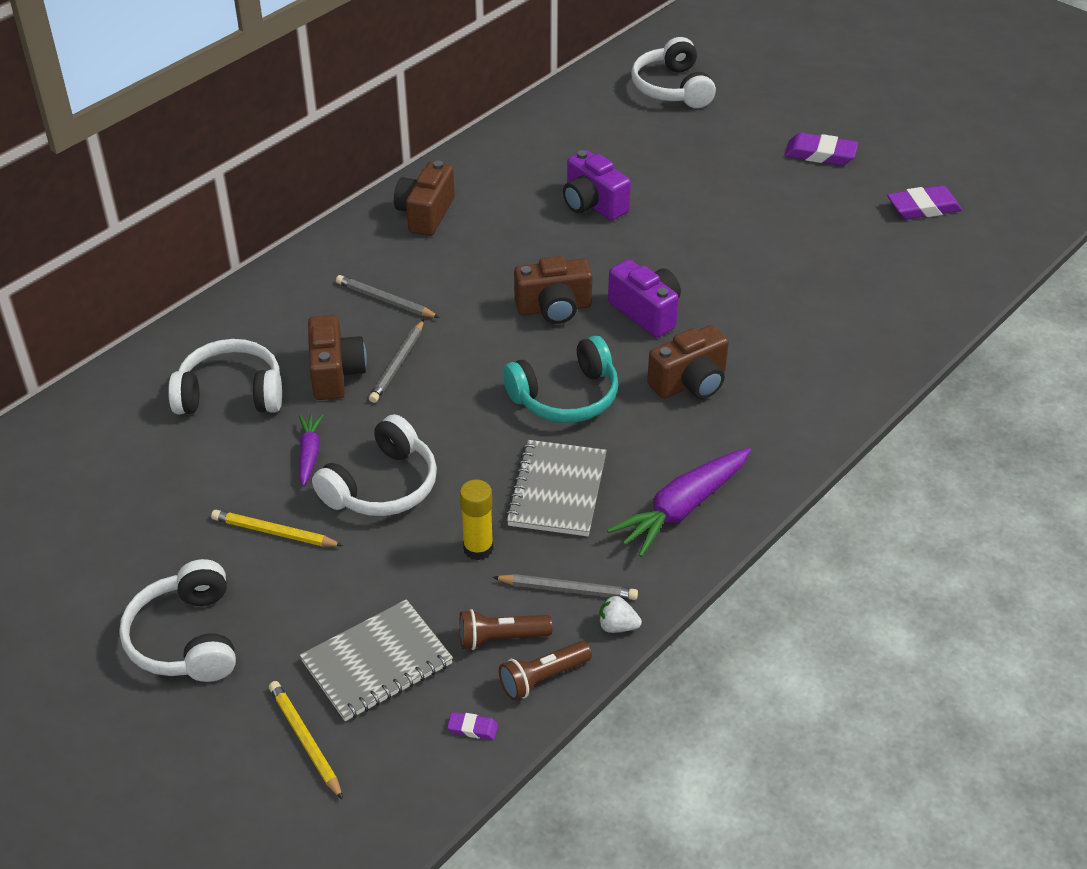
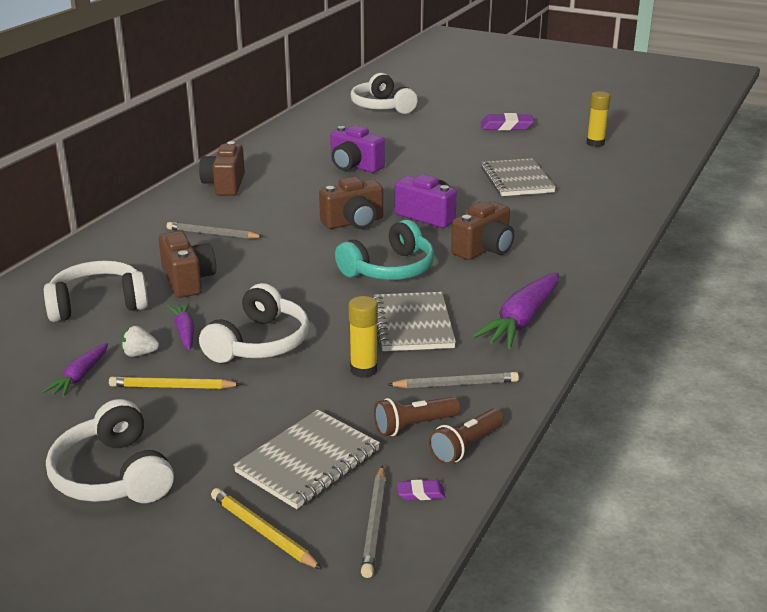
camera: 15 degrees left, 15 degrees down
(187, 498) = (80, 376): none -> purple carrot
(397, 364) = (239, 268): grey pencil -> grey pencil (374, 524)
(617, 626) = (511, 401): white strawberry -> white strawberry (139, 354)
(786, 264) = (517, 180): none -> grey notebook
(923, 207) = (595, 143): purple eraser -> yellow glue stick

